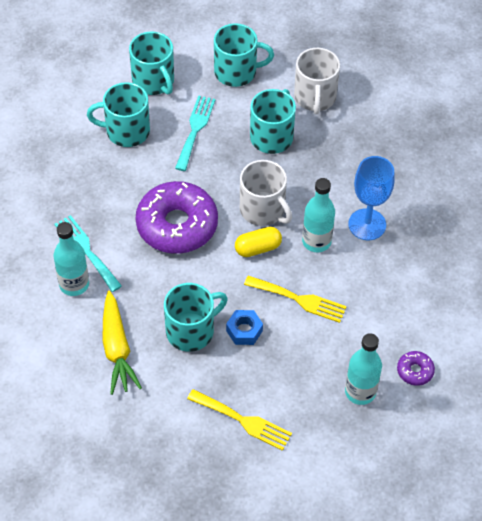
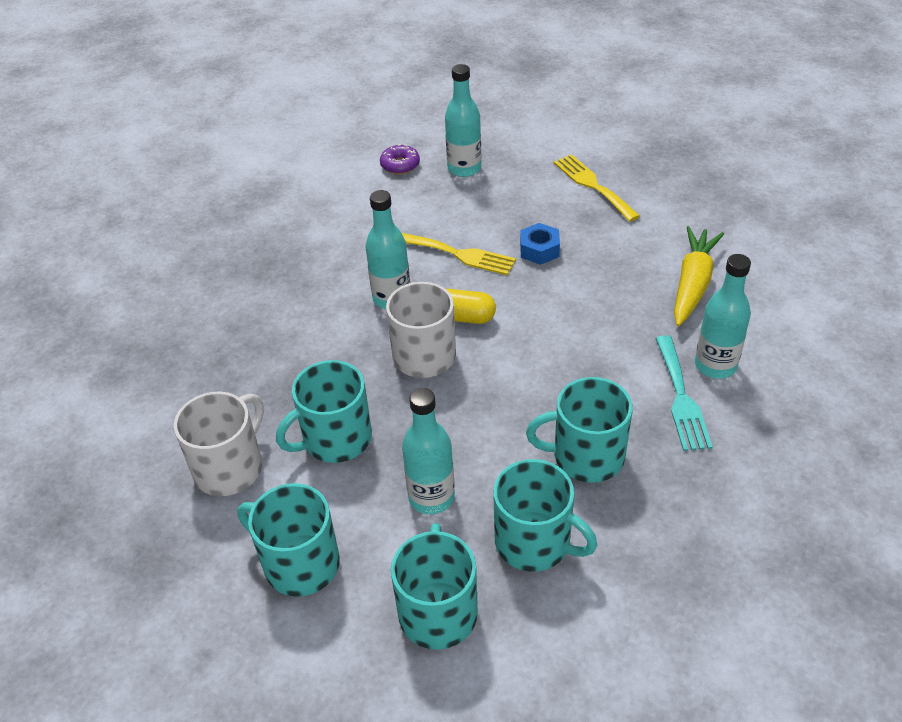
camera: 145 degrees left, 10 degrees down
(177, 225) = (543, 380): purple donut -> none
(191, 331) = (597, 270): turquoise mug -> turquoise mug (586, 456)
(195, 129) = (431, 497): turquoise fork -> turquoise bottle
(299, 299) = (458, 254): yellow fork -> yellow fork turned 150 degrees clockwise
(367, 224) = (321, 292): blue goblet -> none

